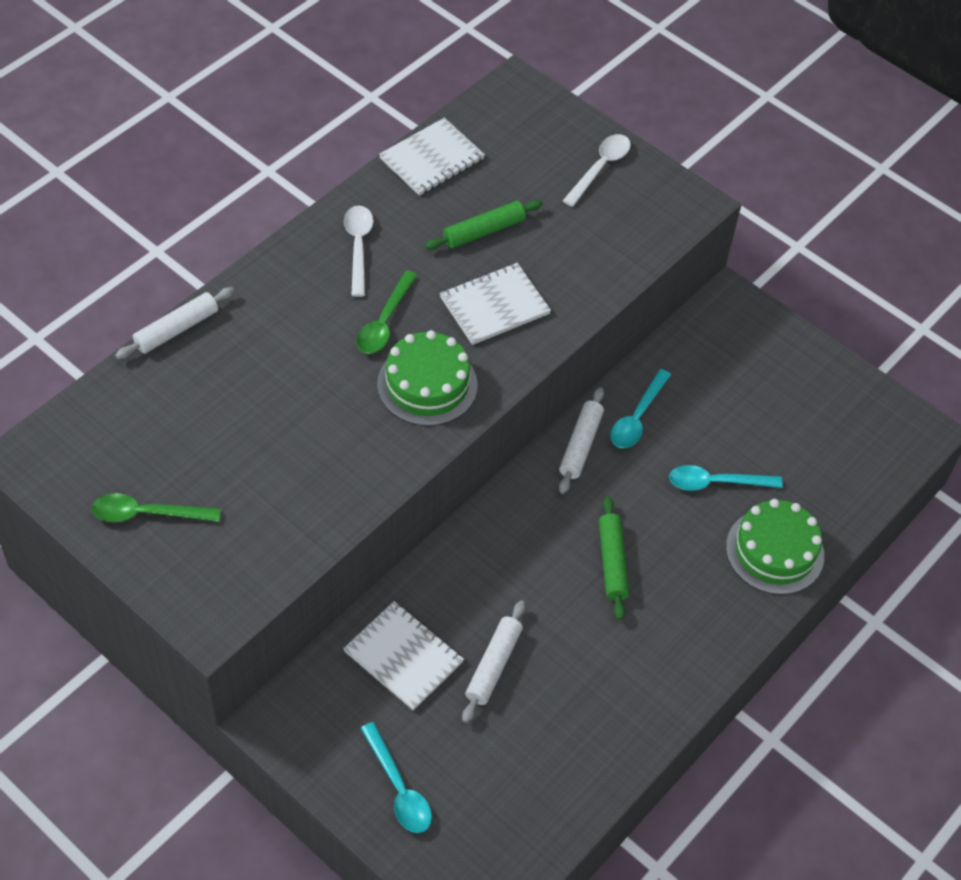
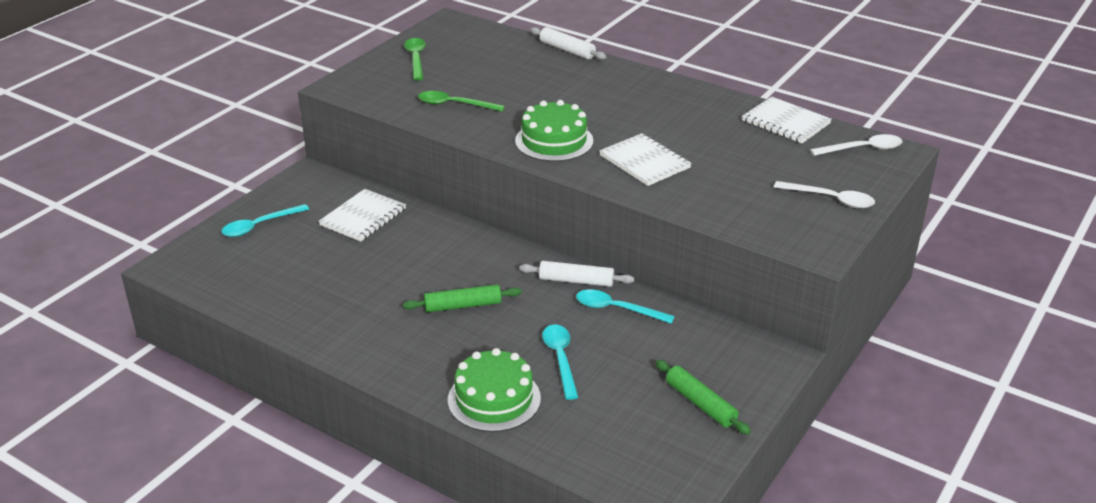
camera: 85 degrees right, 20 degrees down
(358, 247) = (675, 102): white spoon -> white spoon (862, 149)
(384, 322) = (607, 119): green spoon -> green spoon (454, 105)
(484, 231) = (721, 151): green rolling pin -> green rolling pin (700, 403)
(493, 665) = (359, 256): white rolling pin -> none

